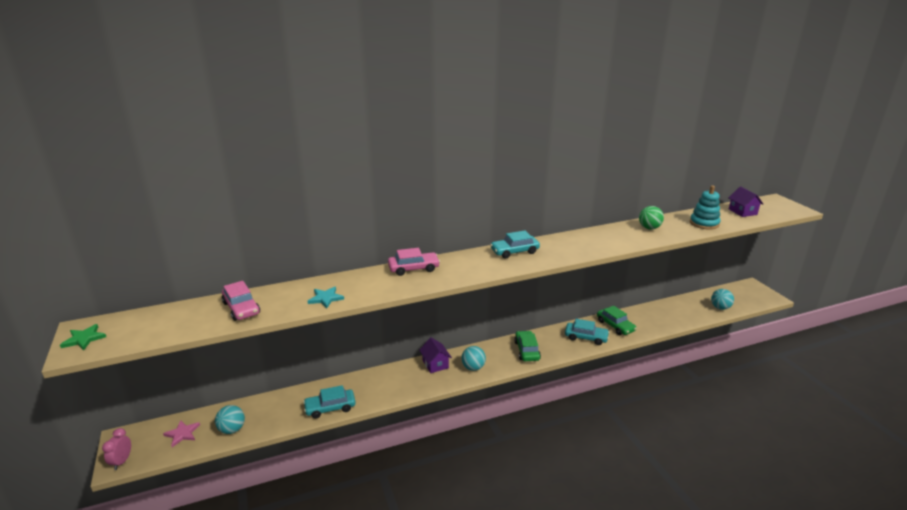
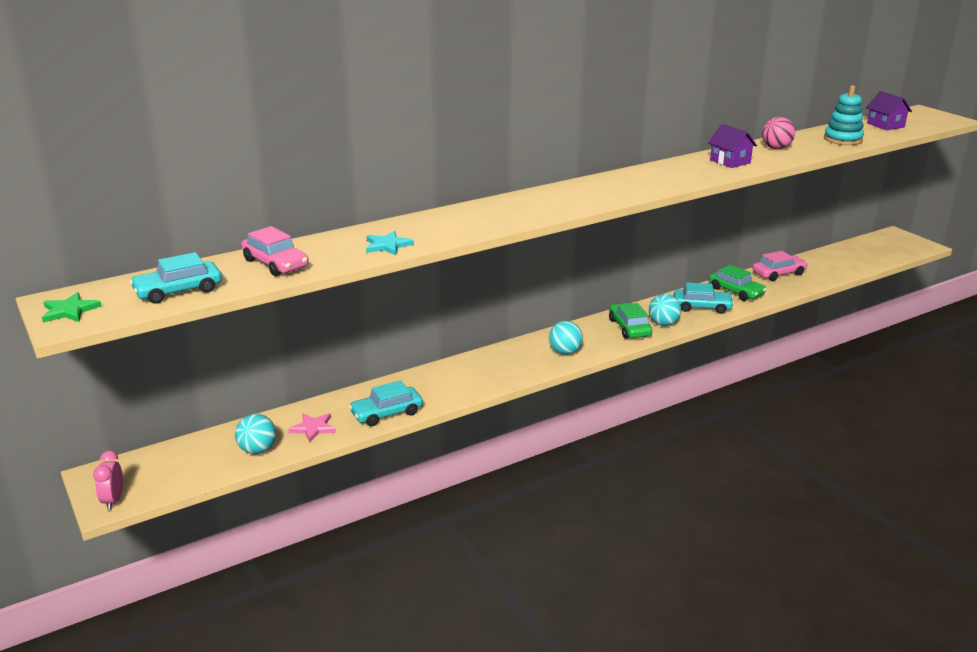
camera: 10 degrees left, 0 degrees up
(182, 434) = (186, 462): pink star -> pink star (313, 428)
(413, 268) = (488, 208): pink car -> pink car (778, 273)
(435, 364) = (511, 353): purple house -> purple house (730, 161)
(514, 251) = (614, 182): turquoise car -> turquoise car (178, 291)
(649, 228) = (776, 148): green ball -> pink ball
(720, 307) = (862, 261): turquoise ball -> turquoise ball (663, 324)

